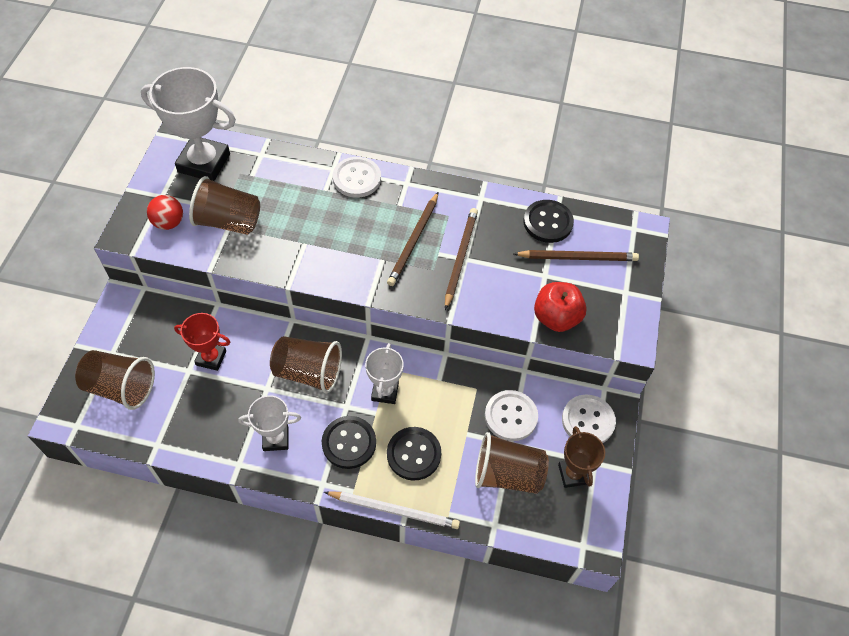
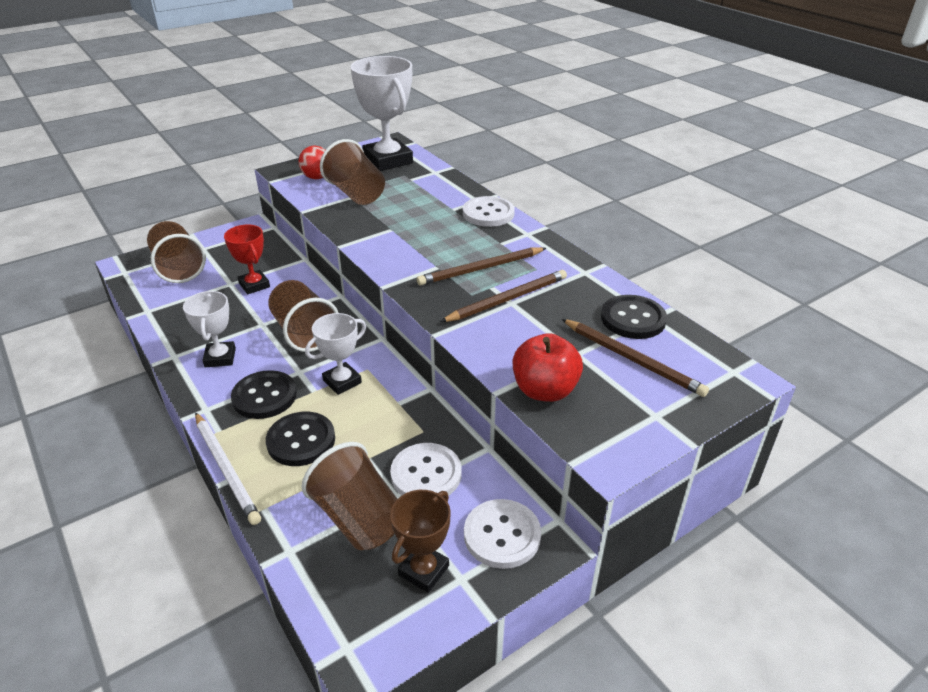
camera: 45 degrees right, 20 degrees down
(276, 439) = (220, 358): white trophy -> white trophy turned 45 degrees clockwise

